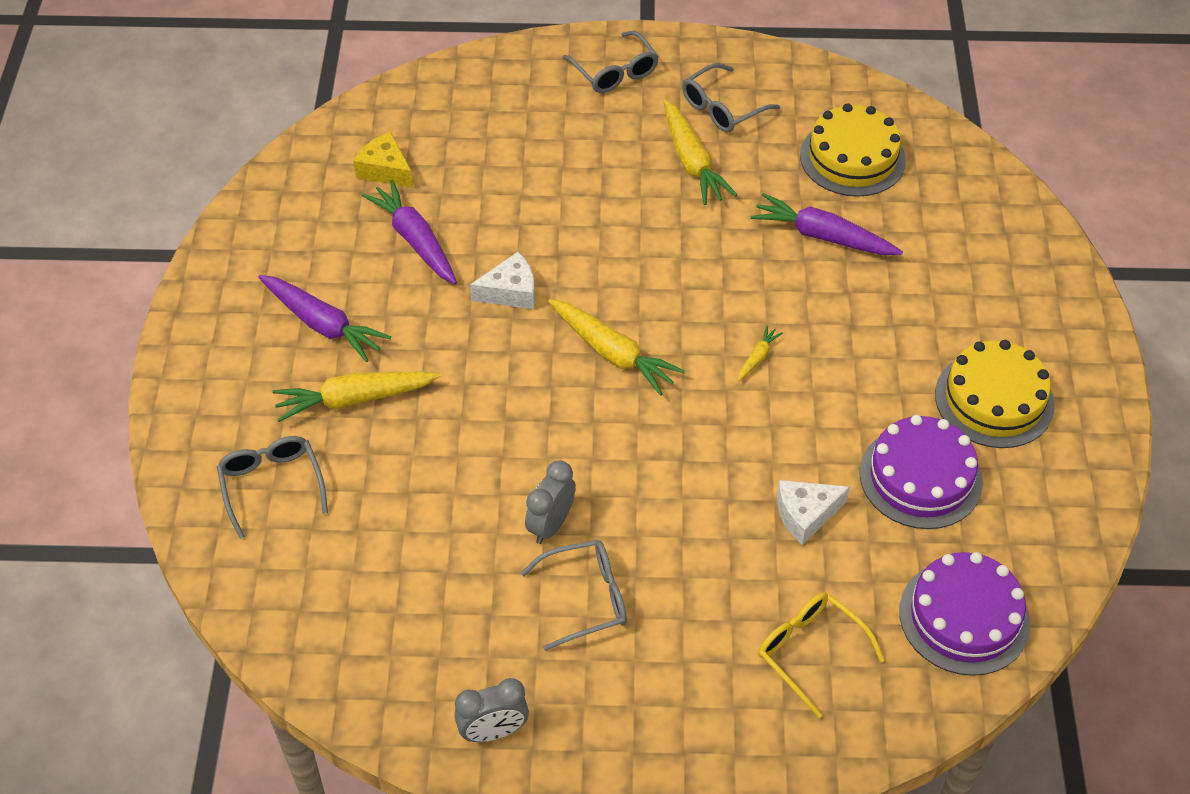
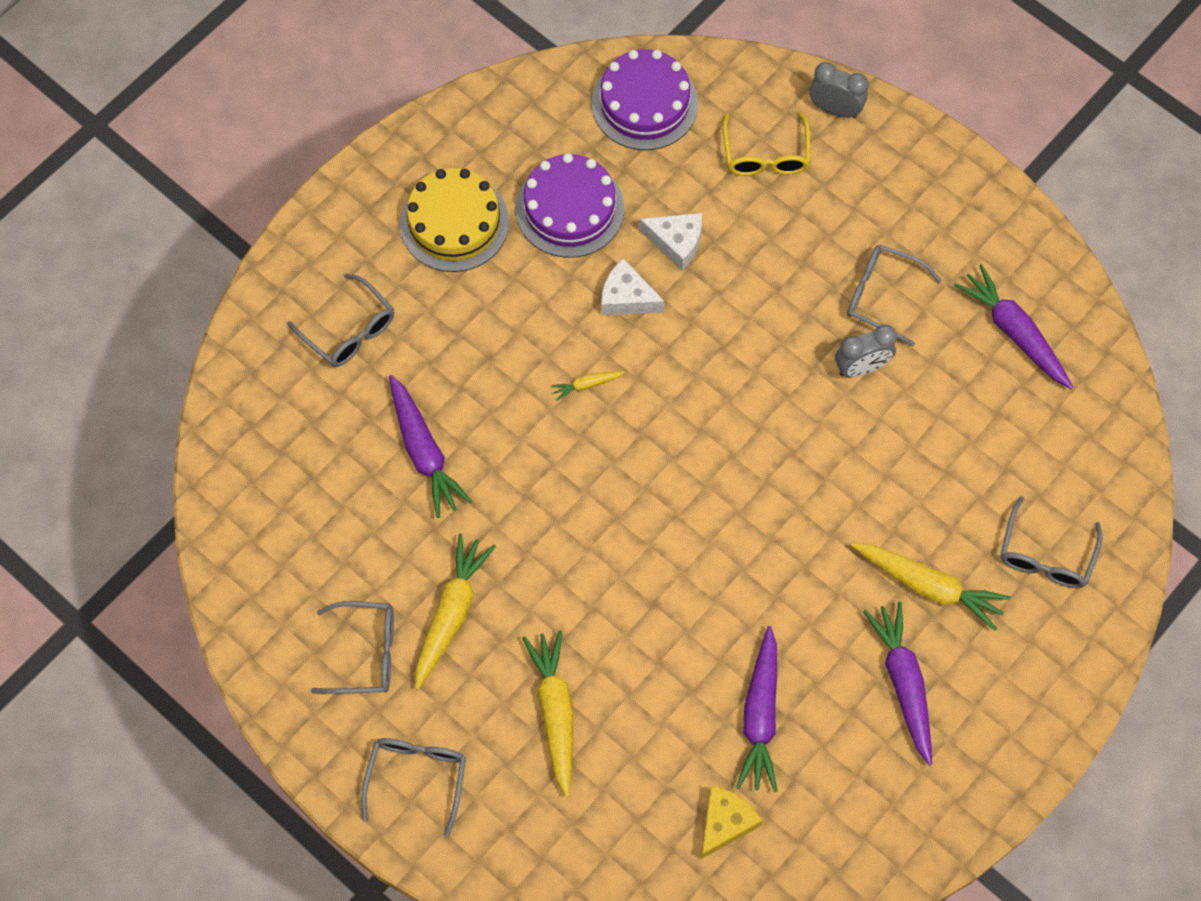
camera: 140 degrees left, 15 degrees up
(385, 170) = (725, 823): yellow cheese -> yellow cheese turned 135 degrees counterclockwise
(438, 653) = (1014, 332): none -> purple carrot
(493, 731) = (1016, 254): grey clock -> grey clock (835, 109)
(510, 292) = (723, 596): white cheese -> white cheese (626, 298)
(612, 353) = (693, 474): yellow carrot -> yellow carrot (555, 713)
(852, 158) = (316, 509): yellow cake -> none
(971, 273) = (349, 330): none -> grey glasses

